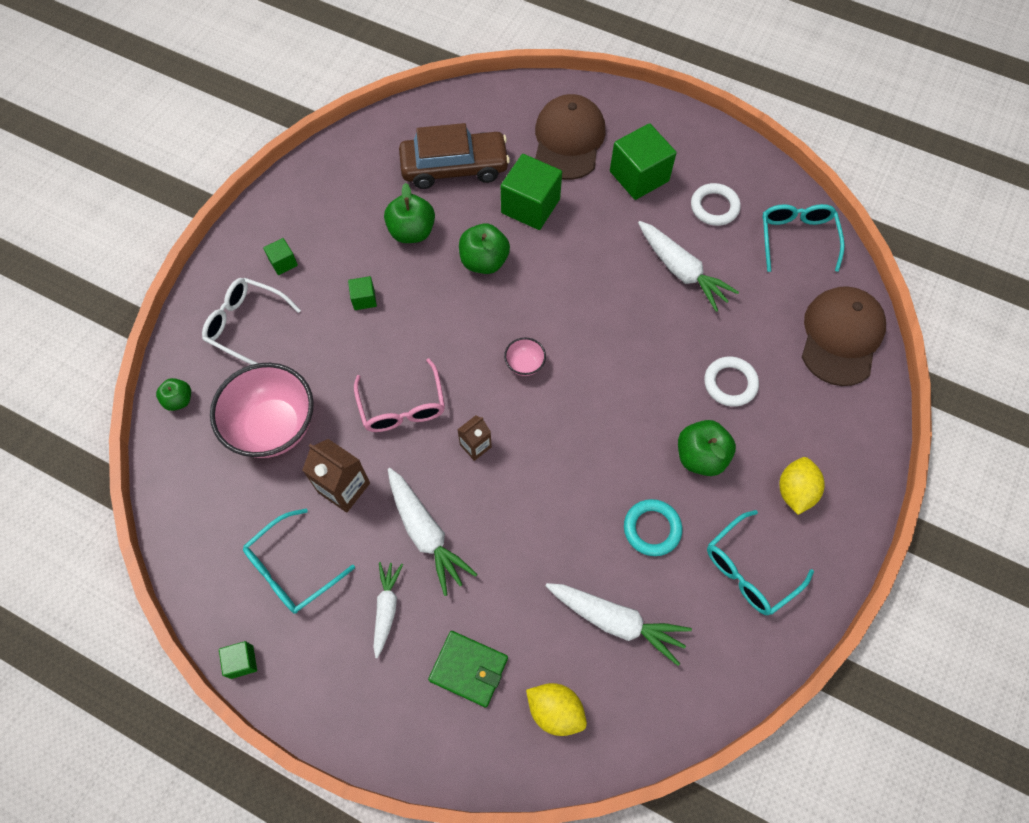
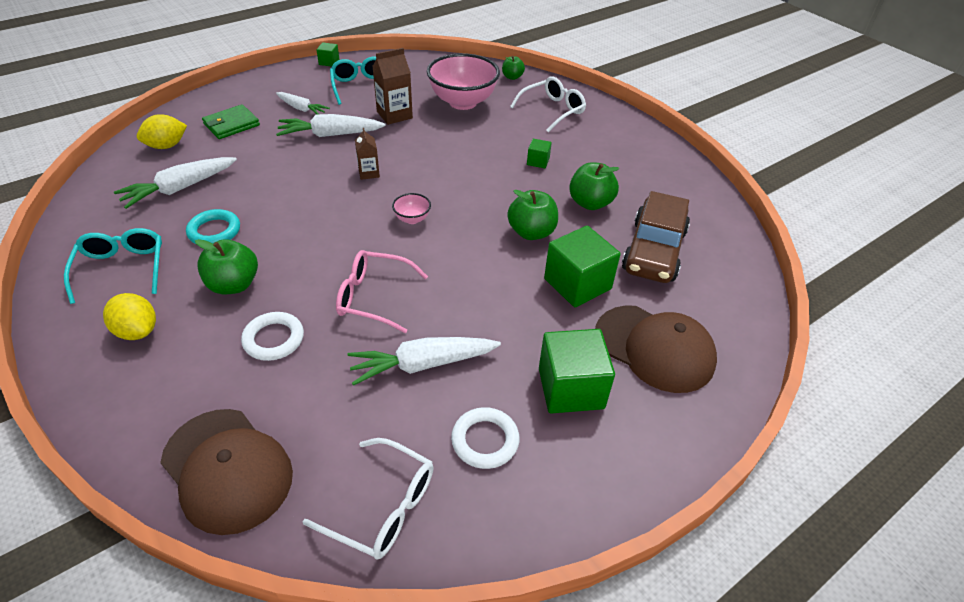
camera: 115 degrees right, 20 degrees down
(283, 263) = (598, 136): green cube -> none
(402, 407) = (430, 152): pink glasses -> pink glasses (373, 297)
(796, 238) = (383, 507): turquoise glasses -> white glasses

